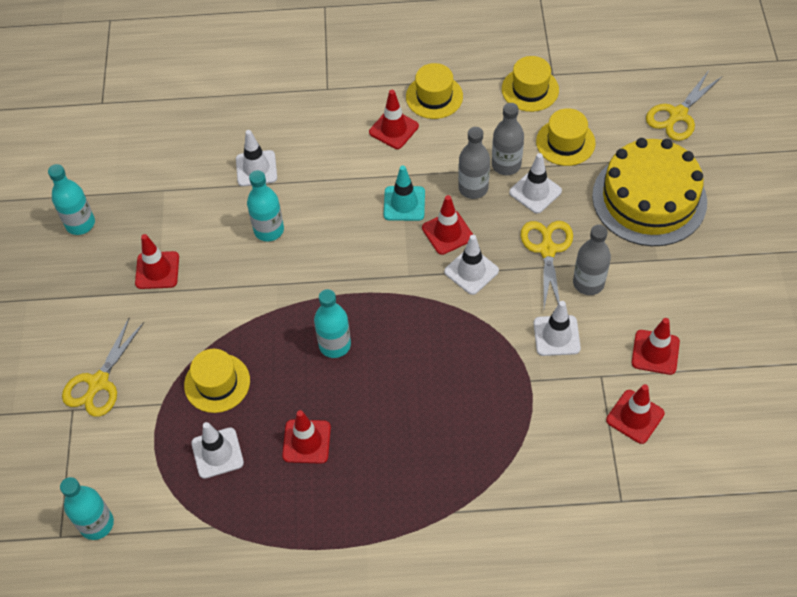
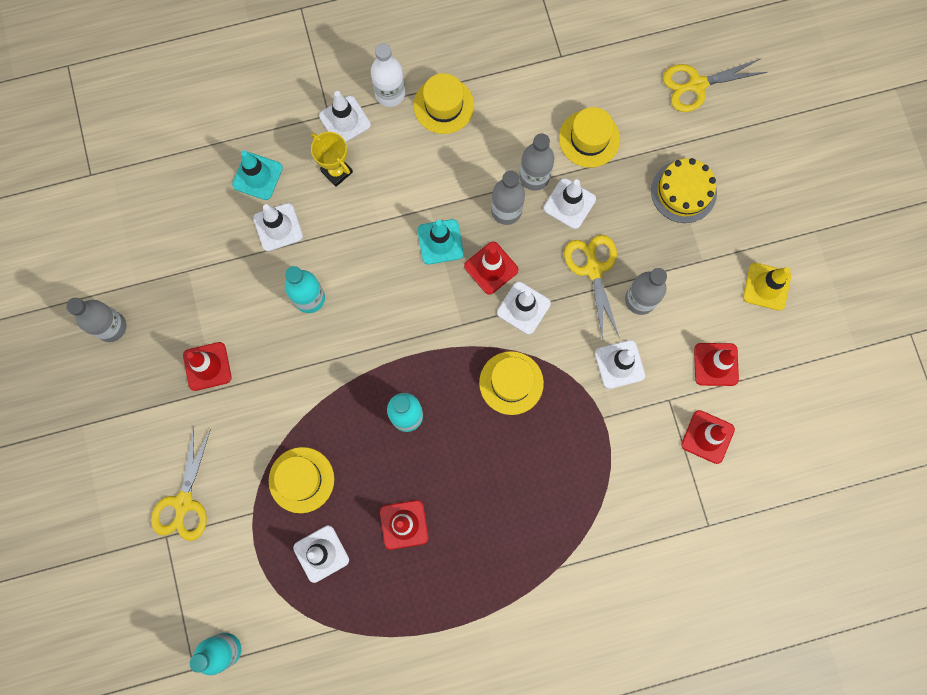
camera: 15 degrees left, 20 degrees up
(80, 224) = (111, 327): turquoise bottle -> grey bottle
(249, 126) = (257, 176): none -> turquoise traffic cone
(322, 133) = (336, 171): none -> yellow trophy
(340, 95) = (345, 120): none -> white traffic cone
(387, 81) = (390, 94): none -> white bottle
(394, 129) = (410, 153): red traffic cone -> none
(530, 89) = (541, 79): yellow hat -> yellow hat (511, 383)
(649, 199) = (683, 191): yellow cake -> yellow cake, size x0.57
(678, 115) = (697, 85): yellow scissors -> yellow scissors turned 45 degrees clockwise
(719, 292) = (766, 286): none -> yellow traffic cone

